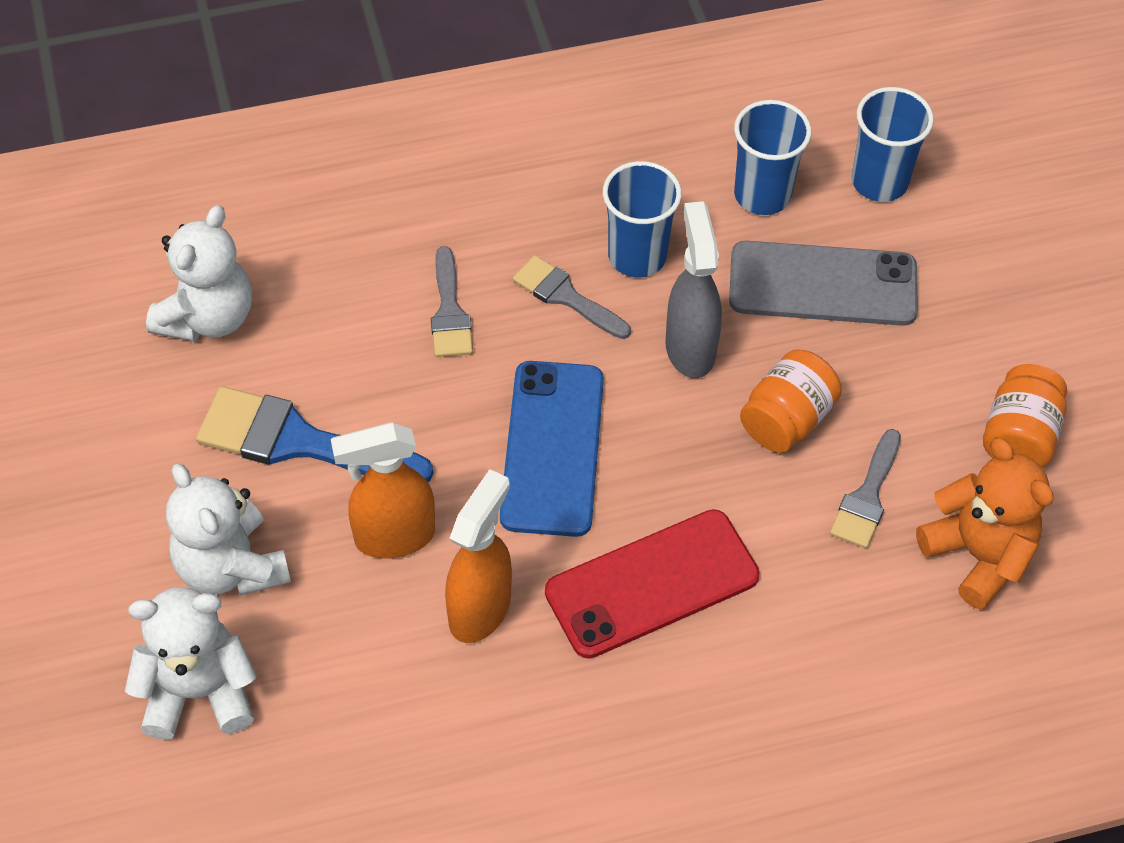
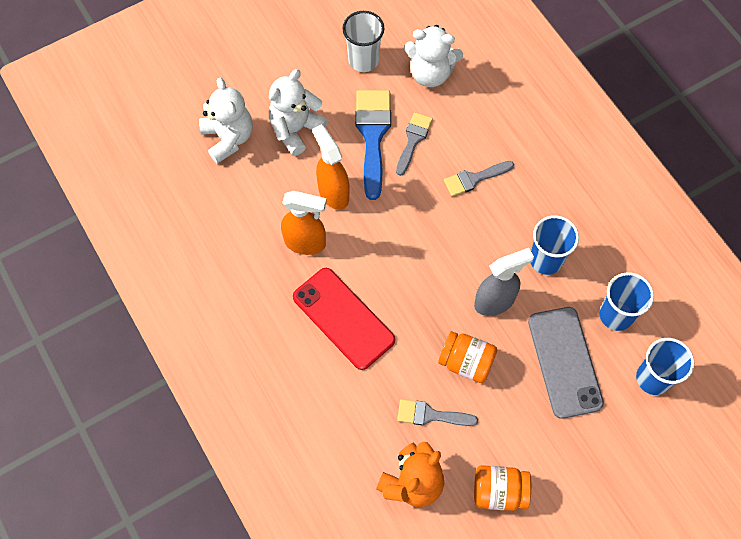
camera: 75 degrees right, 10 degrees up
(129, 414) = (363, 60): none -> white cup
(553, 448) = (408, 250): blue phone -> none
(565, 296) = (505, 231): grey brush -> grey brush (413, 140)

